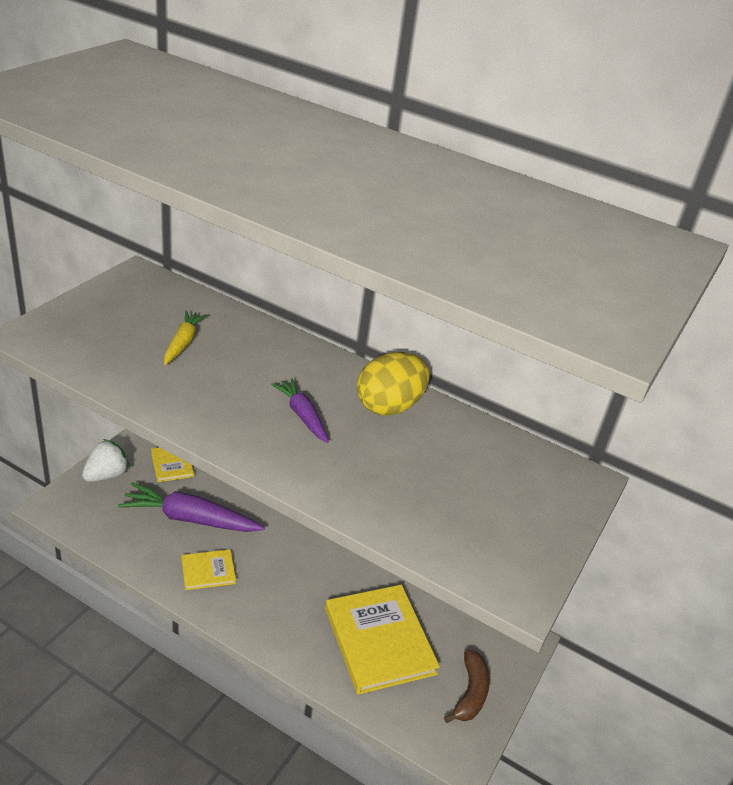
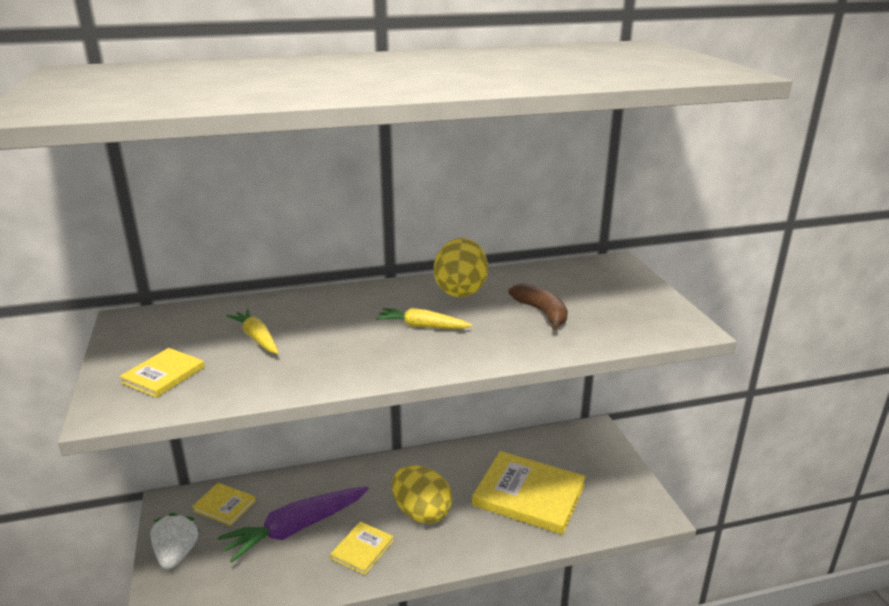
camera: 40 degrees left, 10 degrees down
(90, 331) = (163, 375): none -> yellow book
(282, 581) = (421, 512): none -> yellow egg
(302, 415) = (422, 326): purple carrot -> yellow carrot
(470, 693) = (613, 479): brown banana -> brown banana (542, 312)

